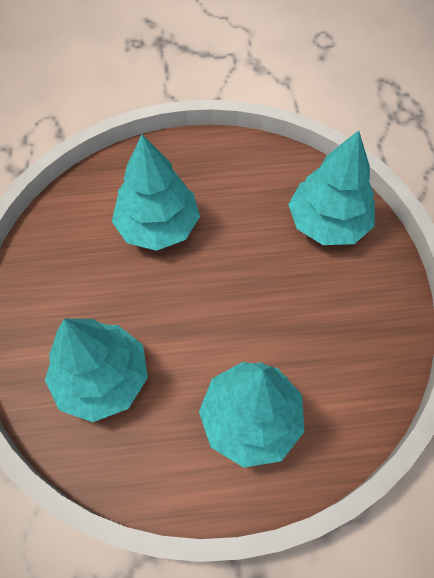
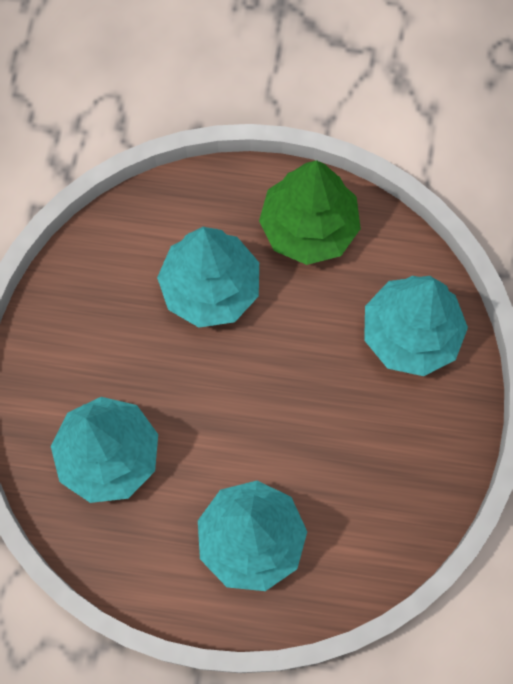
camera: 15 degrees right, 10 degrees up
(223, 167) = (309, 227): none -> green tree

